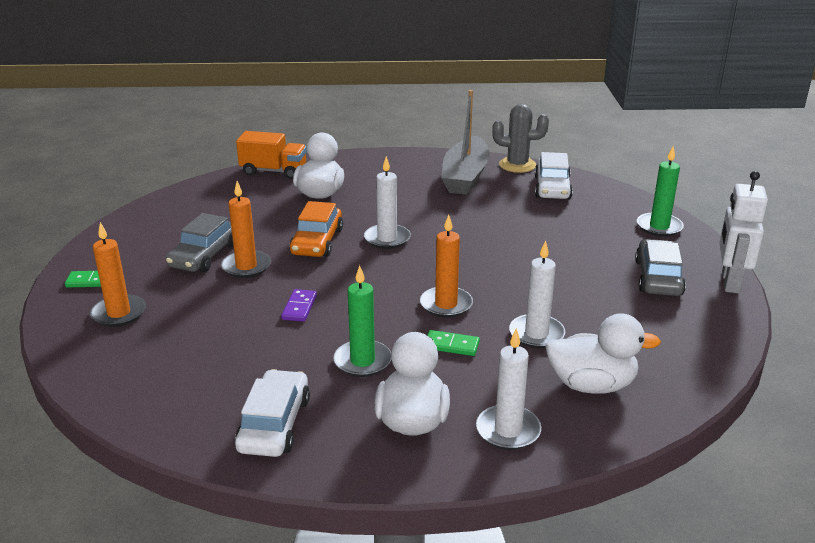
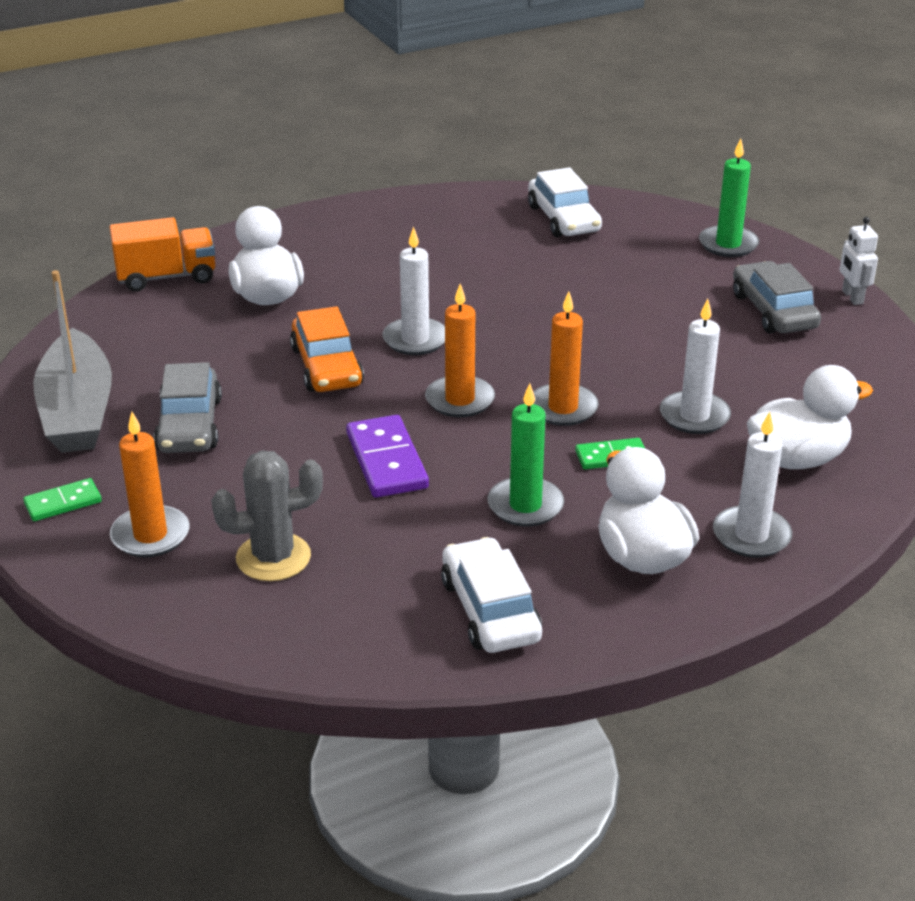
camera: 25 degrees left, 5 degrees up
(246, 266) = (263, 425): orange candle -> orange candle (460, 400)
(299, 307) = (386, 461): purple domino -> purple domino, size x1.70
(465, 176) = (441, 227): grey boat -> grey boat (78, 411)
(517, 165) = (494, 195): grey cactus -> grey cactus (273, 557)
(730, 282) = (852, 297): white robot -> white robot, size x0.59

